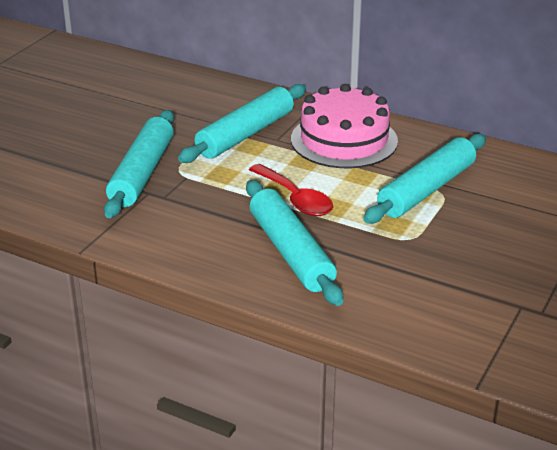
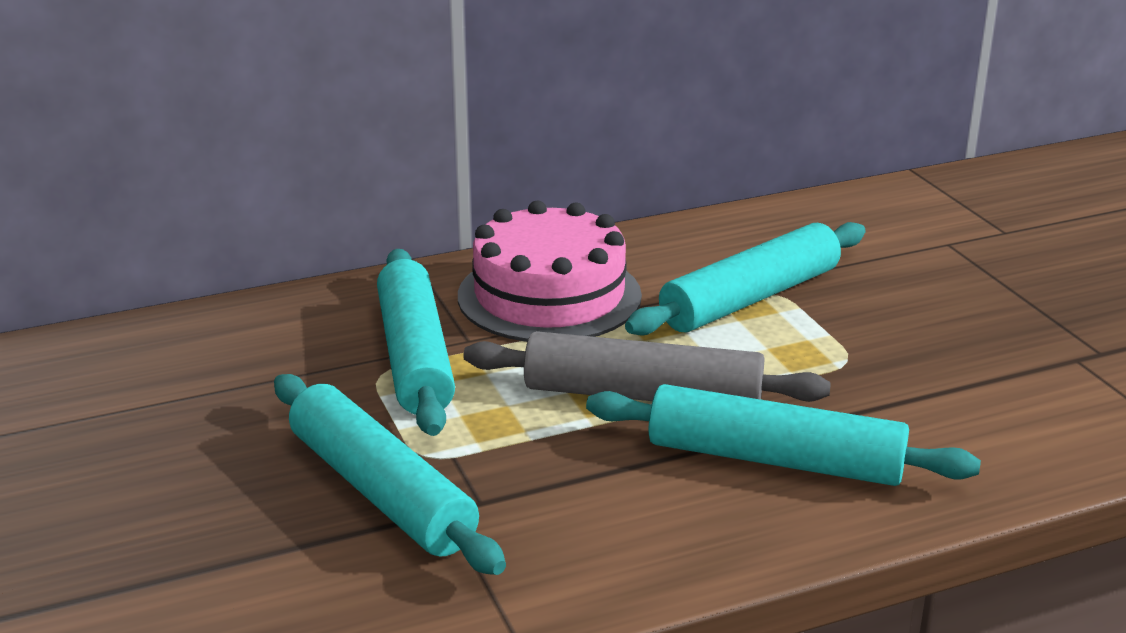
camera: 50 degrees left, 5 degrees down
(295, 199) = (643, 395): red spoon -> grey rolling pin
(427, 190) = (751, 298): turquoise rolling pin -> turquoise rolling pin turned 60 degrees clockwise

